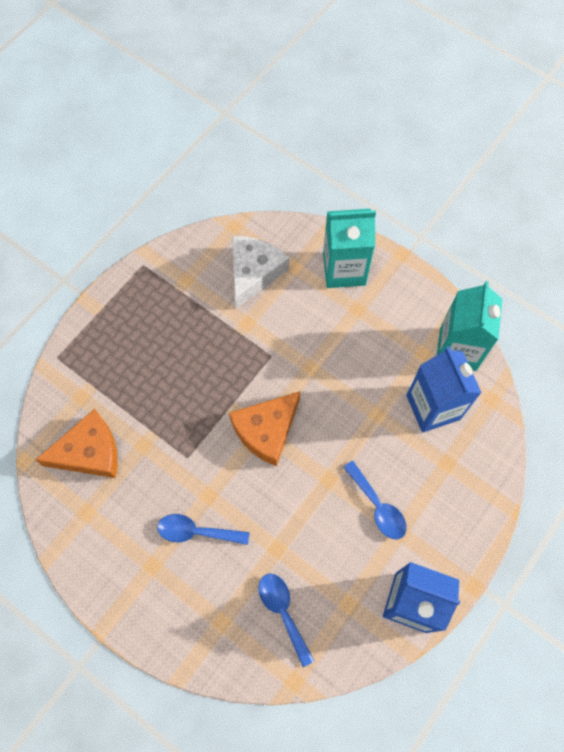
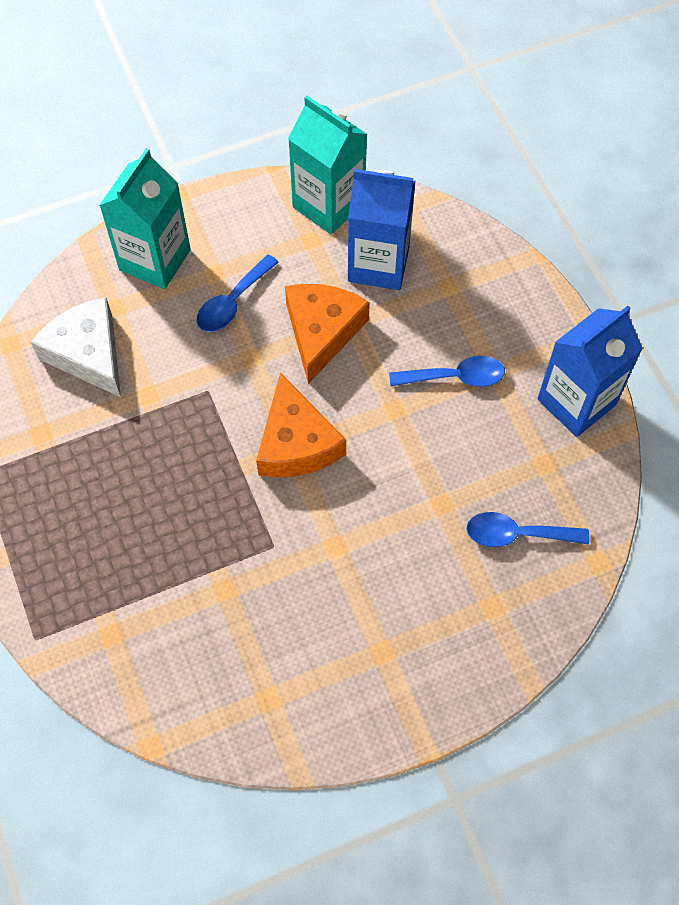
camera: 60 degrees left, 5 degrees down
(89, 452) = (192, 658): orange cheese -> orange cheese (322, 332)
(197, 531) = (371, 580): blue spoon -> blue spoon (233, 302)

